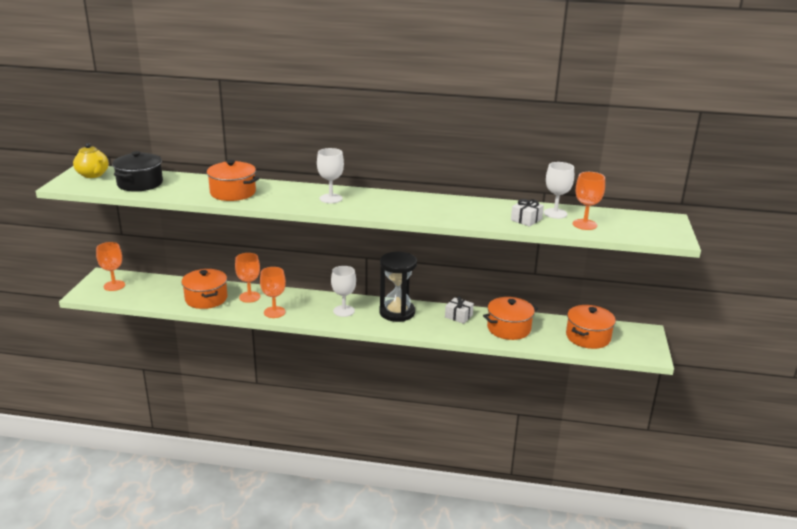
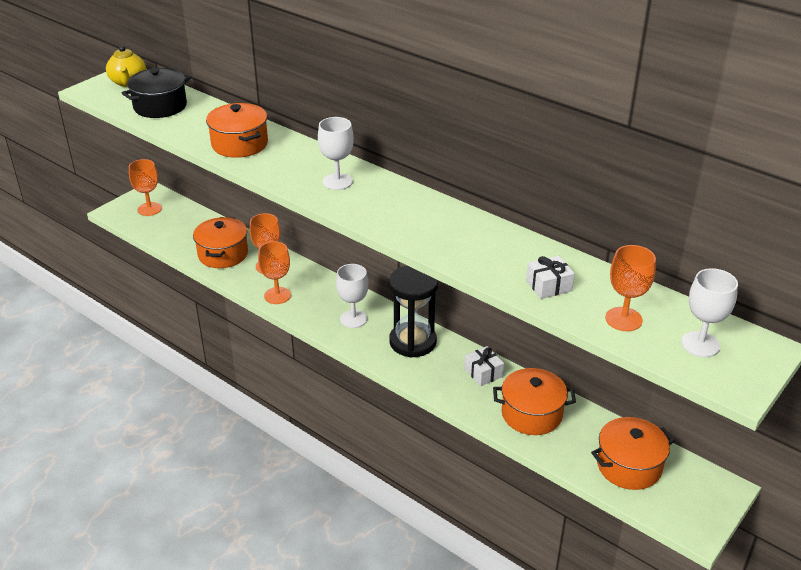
camera: 30 degrees right, 10 degrees up
(555, 213) = (601, 287): white goblet -> white goblet (700, 344)

